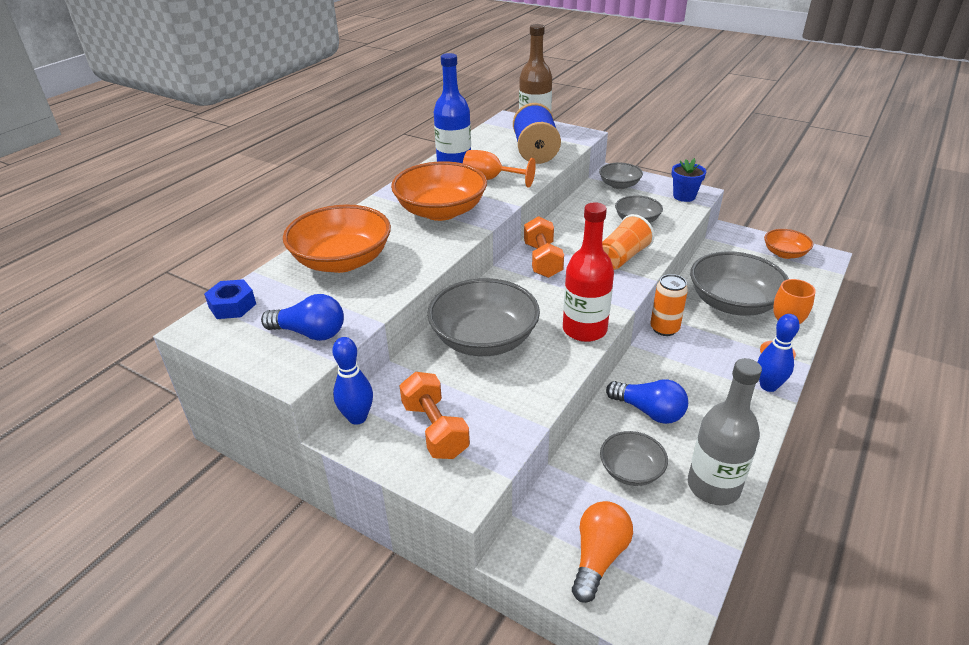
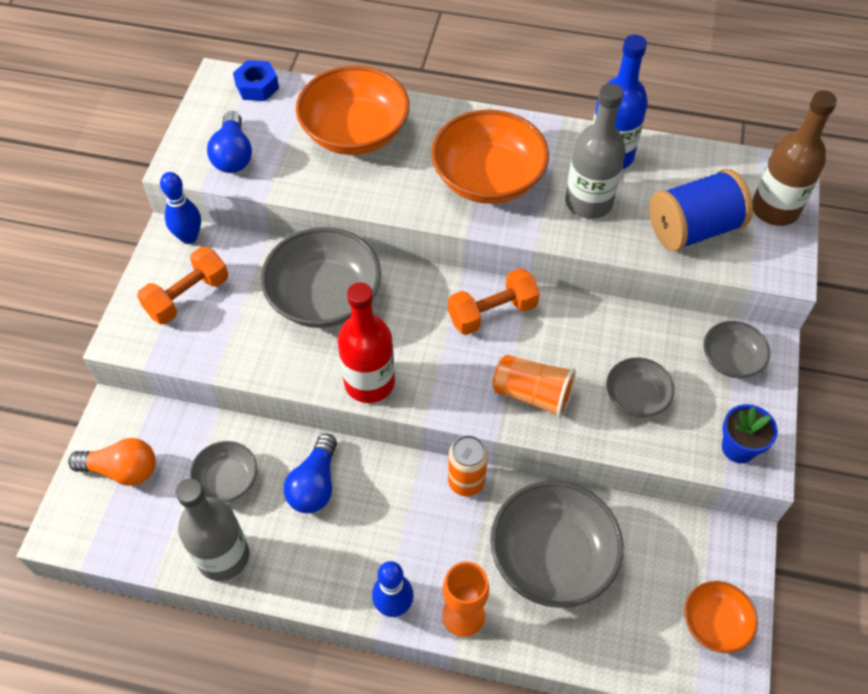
camera: 70 degrees right, 20 degrees up
(490, 179) = (588, 202): orange goblet -> grey bottle

